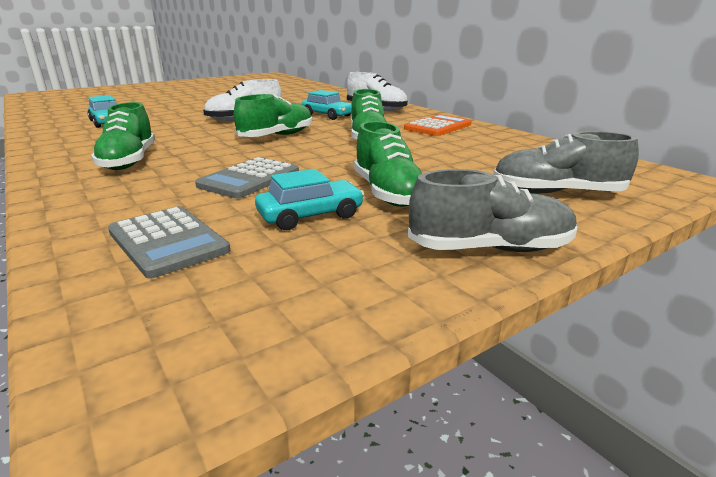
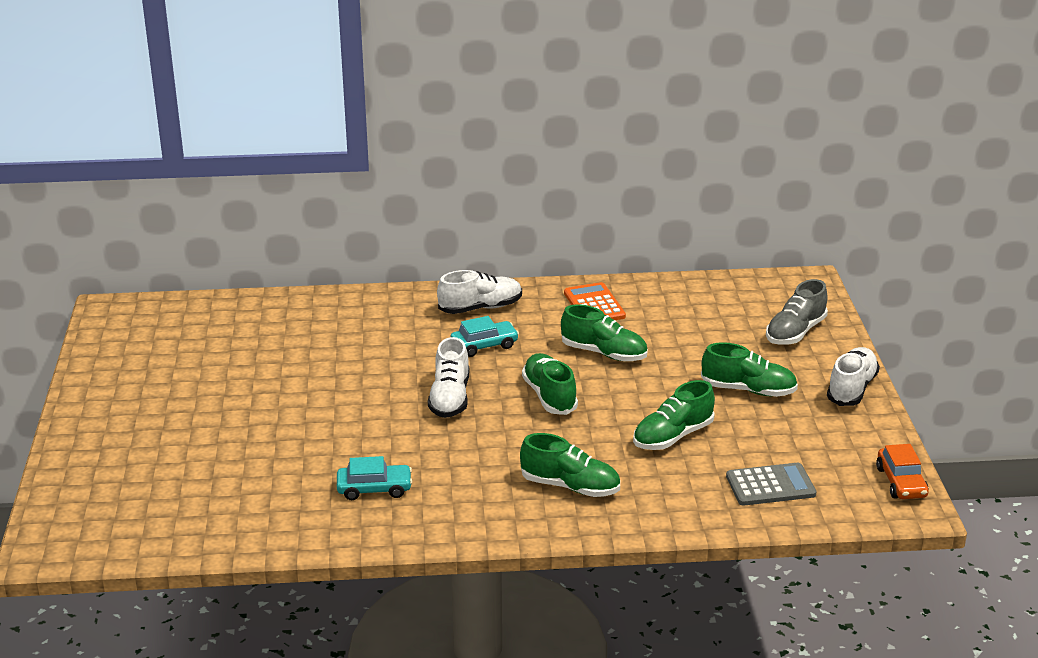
camera: 60 degrees left, 5 degrees up
(236, 359) = (901, 482): none -> orange car
(249, 179) = (672, 436): grey calculator -> green shoe
(310, 216) = (766, 429): turquoise car -> none
(490, 249) = (851, 389): grey shoe -> white shoe

